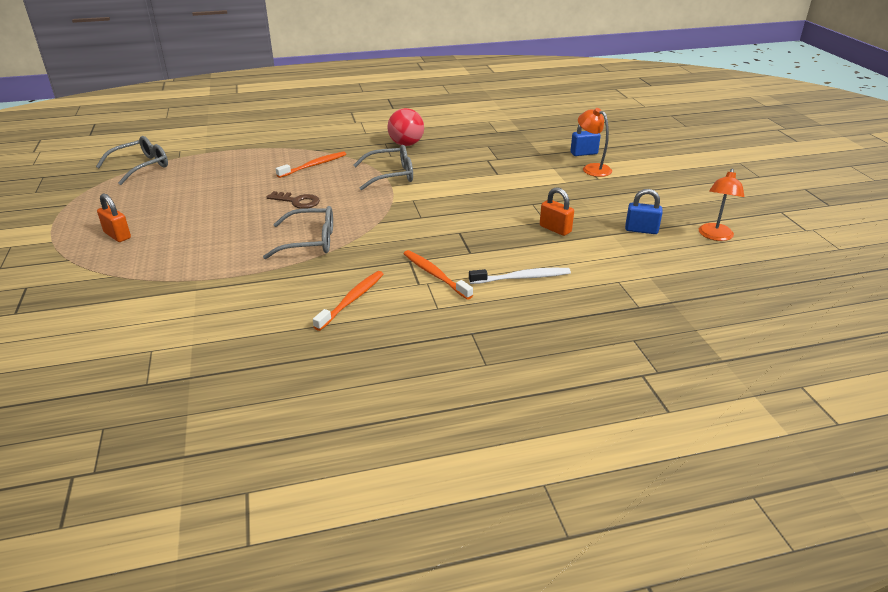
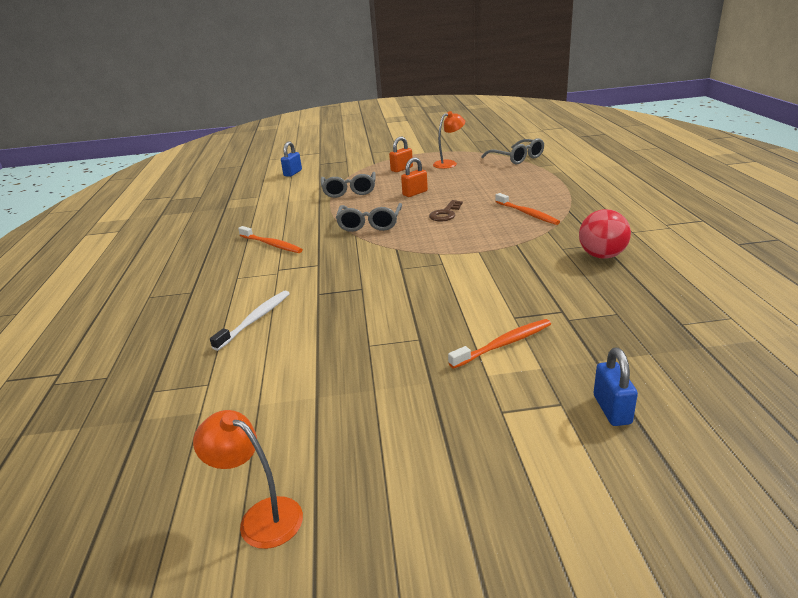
camera: 100 degrees right, 5 degrees down
(392, 175) = (505, 250): grey glasses -> grey glasses (349, 191)
(435, 275) = (287, 276): orange toothbrush -> orange toothbrush (503, 344)
(521, 278) = (255, 320): white toothbrush -> white toothbrush turned 150 degrees counterclockwise
(555, 229) = (346, 350): orange padlock -> orange padlock (415, 193)
(592, 168) = (543, 410): orange lamp -> orange lamp (449, 163)
(641, 230) = (315, 428): blue padlock -> blue padlock (293, 173)

